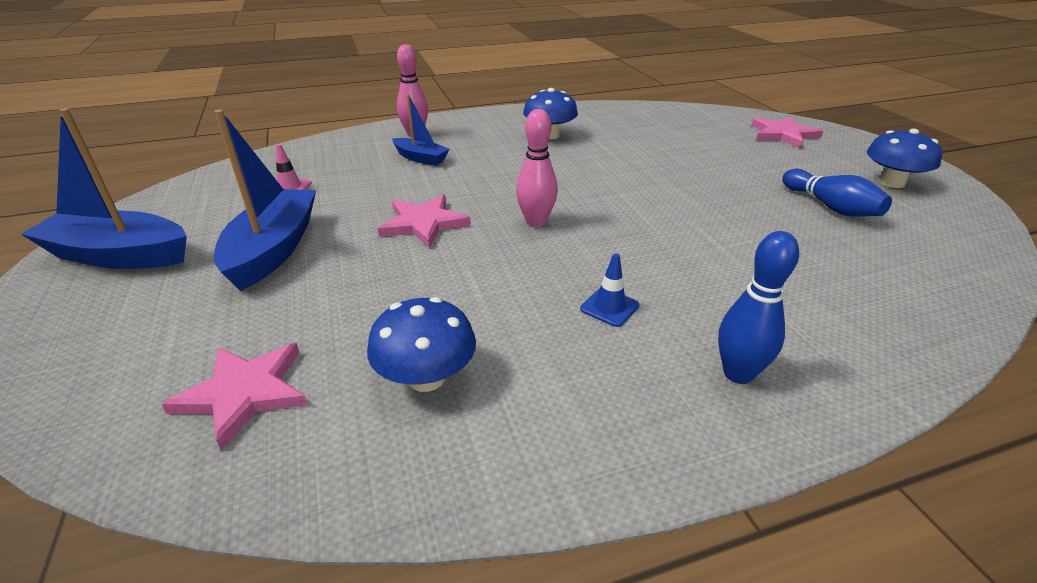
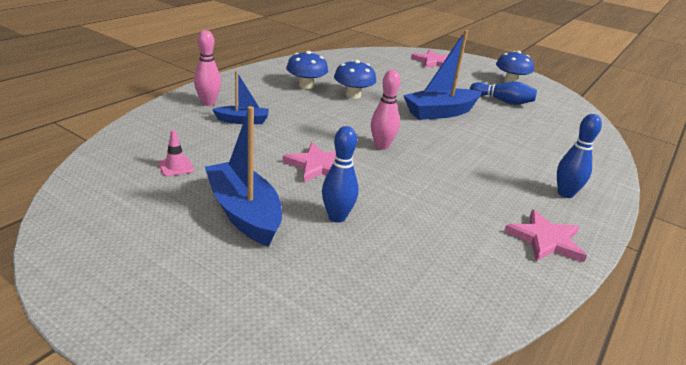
camera: 40 degrees left, 5 degrees down
(119, 256) = (121, 259): blue boat -> blue boat (440, 112)
(244, 393) = (375, 297): pink star -> pink star (545, 240)
(353, 286) = (337, 217): none -> blue bowling pin
(426, 377) = (452, 248): blue mushroom -> blue mushroom (353, 95)
(609, 307) = (481, 182): blue traffic cone -> none

